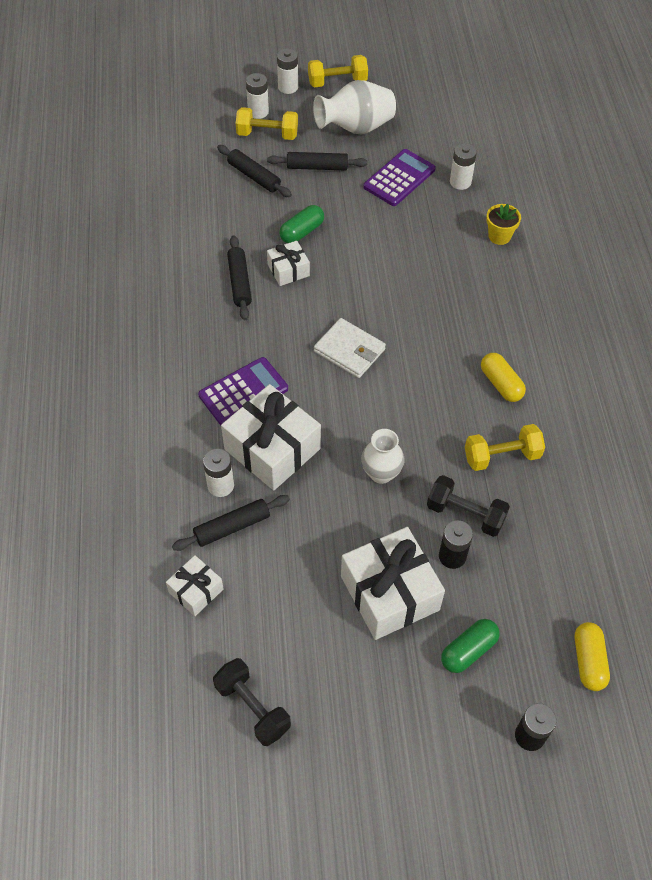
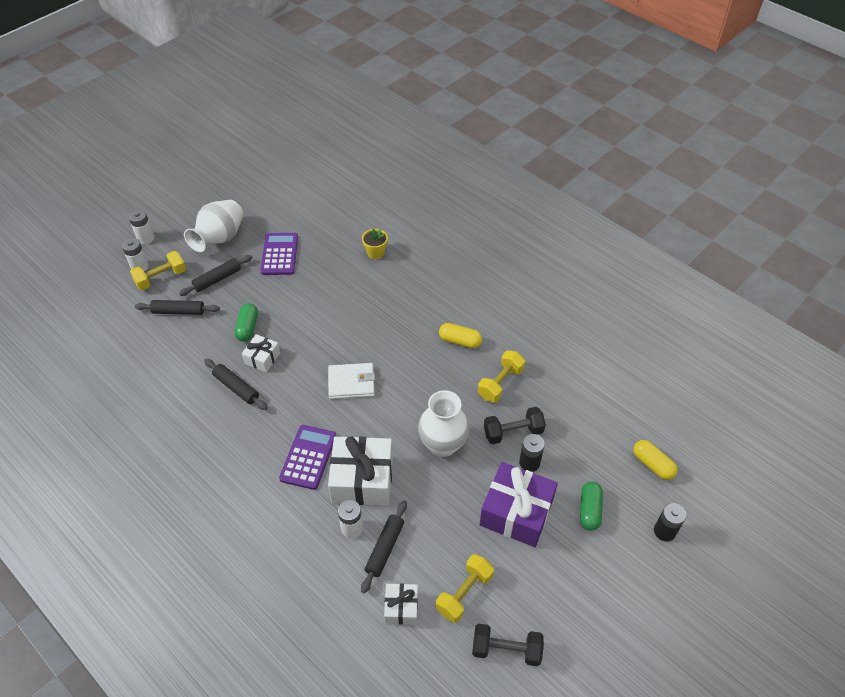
camera: 40 degrees left, 5 degrees down
(337, 82) = (178, 216): yellow dumbbell -> yellow dumbbell (464, 593)
(381, 473) = (443, 444): white vase -> white vase, size x1.52
(389, 593) = (516, 512): white gift -> purple gift
(460, 182) = (320, 234): white battery -> none

